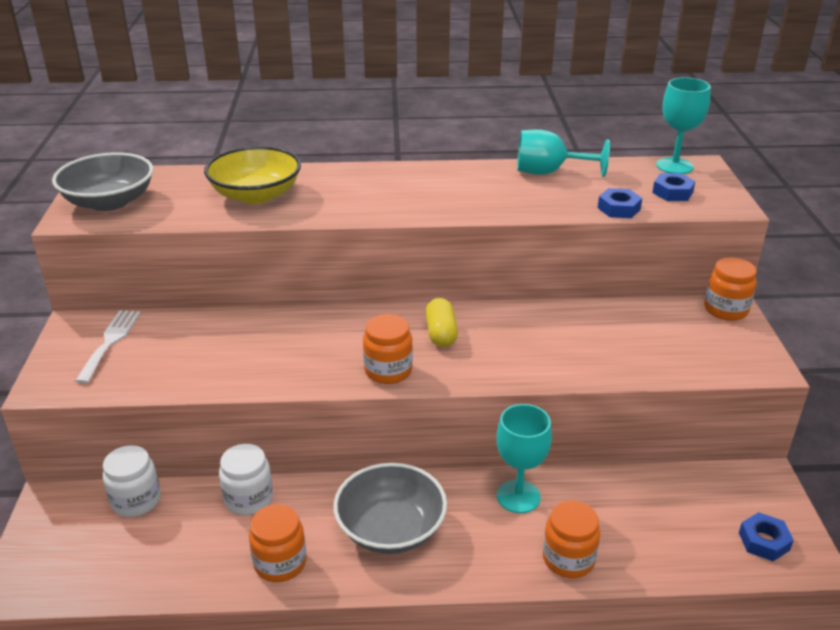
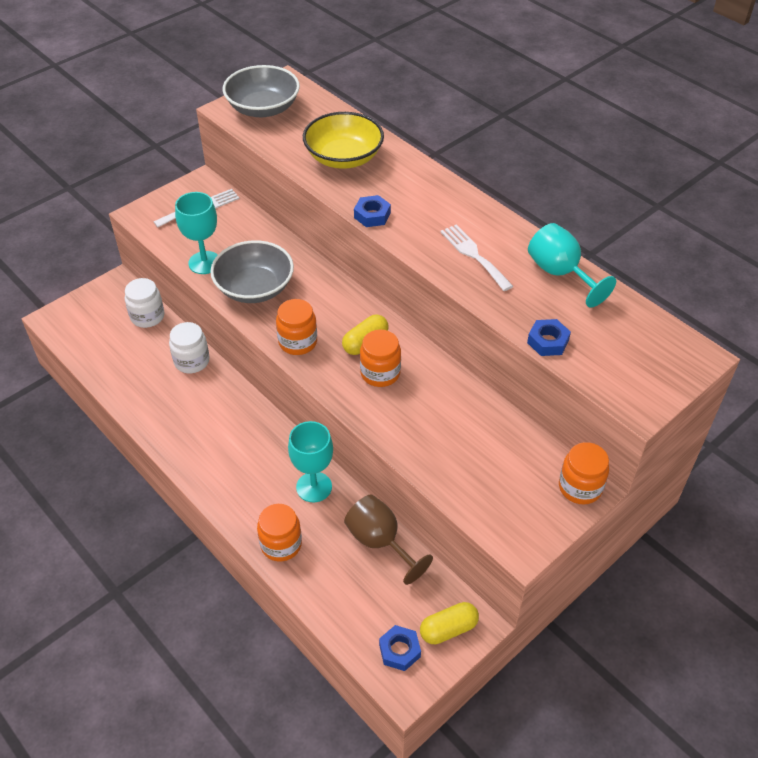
camera: 50 degrees right, 15 degrees up
(280, 563) = (157, 409): orange jar -> orange jar (380, 373)
(391, 528) = (227, 440): grey bowl -> grey bowl (254, 288)
(476, 194) = (474, 255): none -> white fork
(626, 487) = (380, 542): none -> brown goblet
(672, 192) = (618, 360): blue nut -> blue nut (372, 215)
(674, 166) = (673, 340): turquoise goblet -> turquoise goblet (204, 263)
(761, 496) = (448, 629): none -> yellow capsule

